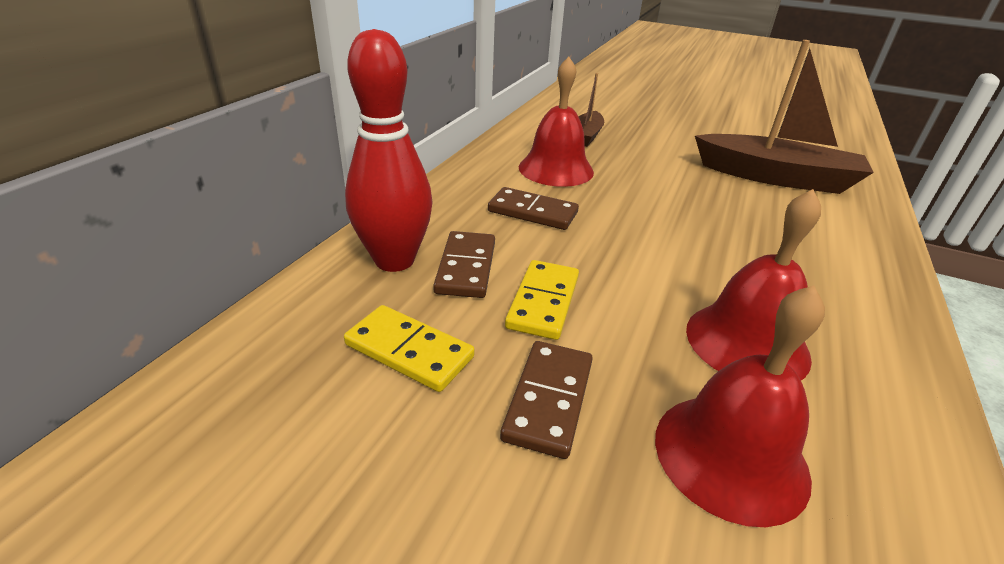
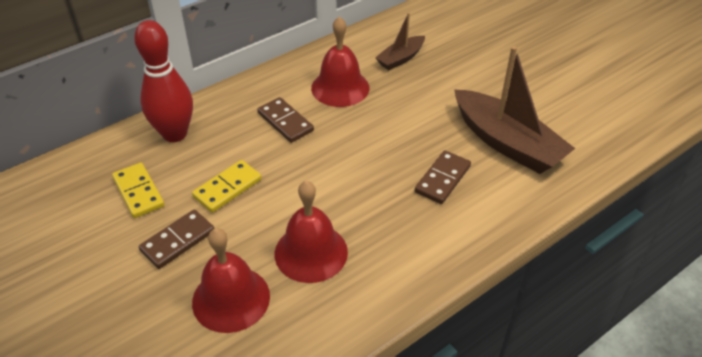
camera: 30 degrees right, 10 degrees up
(466, 267) = (208, 151): brown domino -> brown domino (442, 179)

